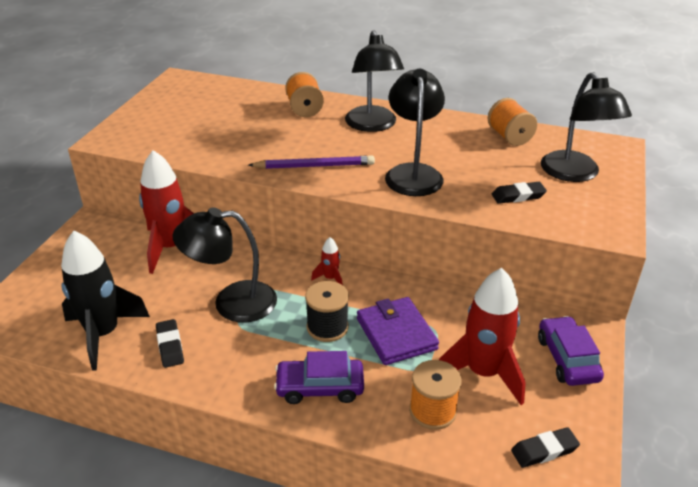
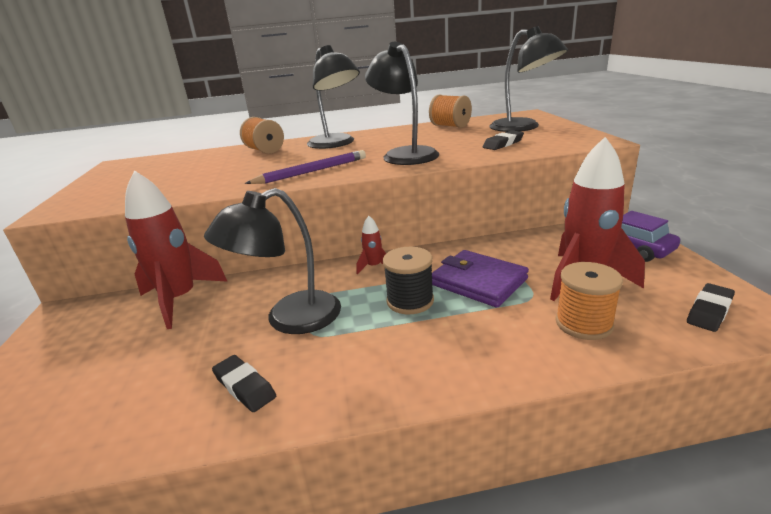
camera: 25 degrees left, 10 degrees down
(103, 334) = (138, 412): black rocket -> none
(320, 387) = (457, 351): purple car -> none

